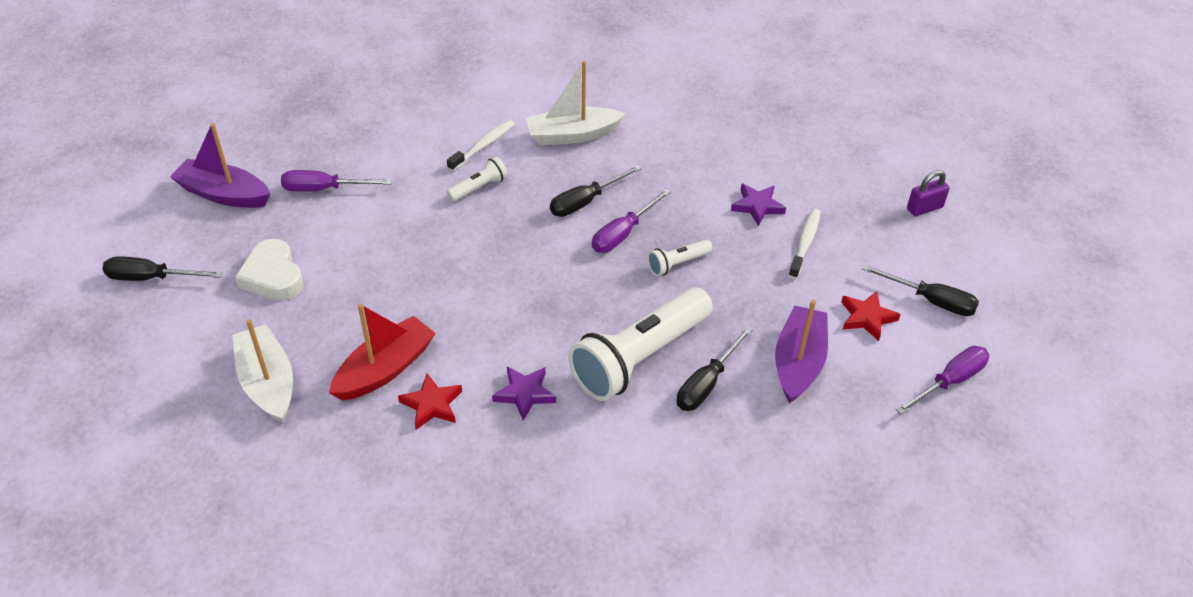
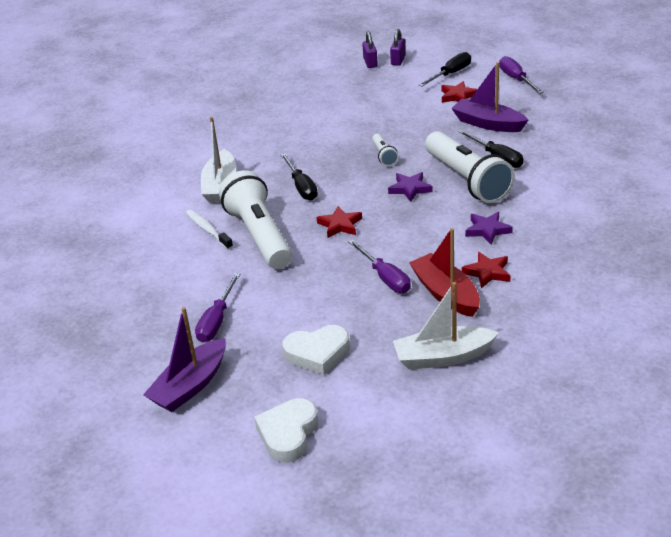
camera: 70 degrees left, 10 degrees down
(151, 278) = (288, 434): black screwdriver -> white heart
(479, 188) = (259, 235): white flashlight -> white flashlight, size x2.23
(512, 250) = (340, 225): none -> red star
(623, 234) = (343, 174): purple screwdriver -> purple screwdriver (385, 278)
(757, 206) = (340, 119): purple star -> purple star (410, 189)
(805, 243) = (384, 107): white toothbrush -> none
(946, 236) = (398, 60): none -> purple padlock

